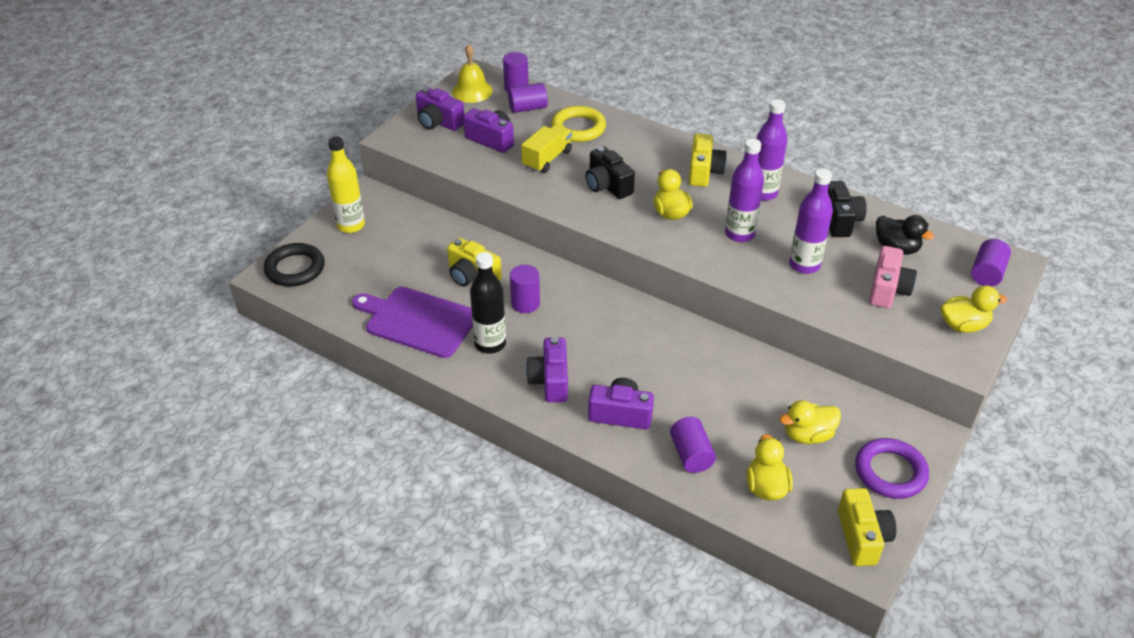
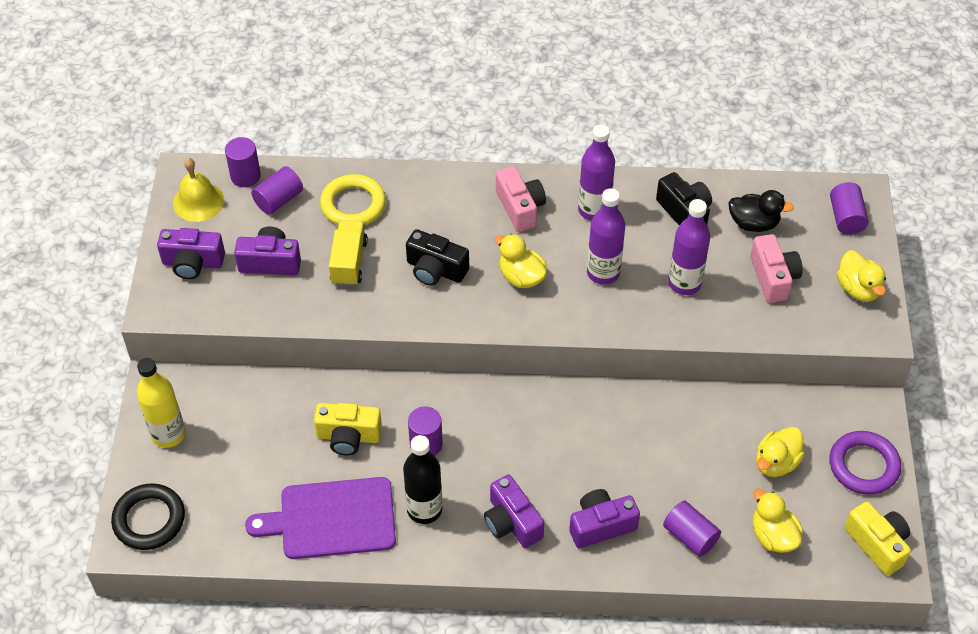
camera: 30 degrees left, 10 degrees up
(704, 172) = (520, 208): yellow camera -> pink camera
(963, 325) = (858, 289): yellow duck -> yellow duck turned 105 degrees clockwise

